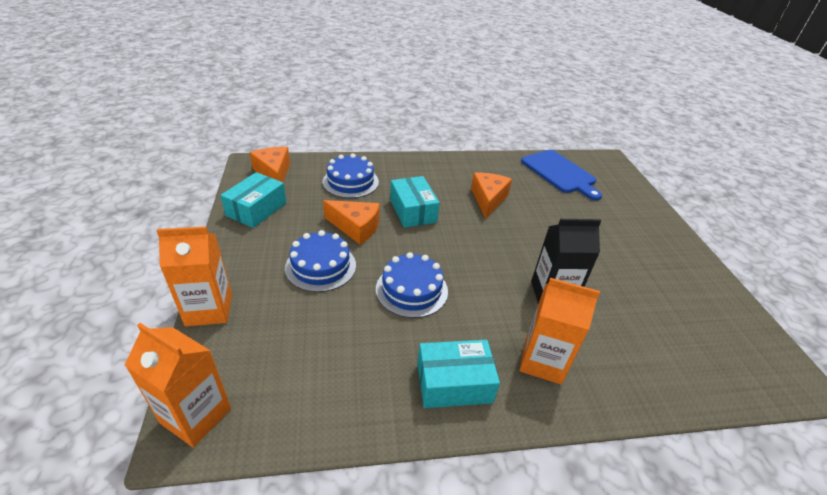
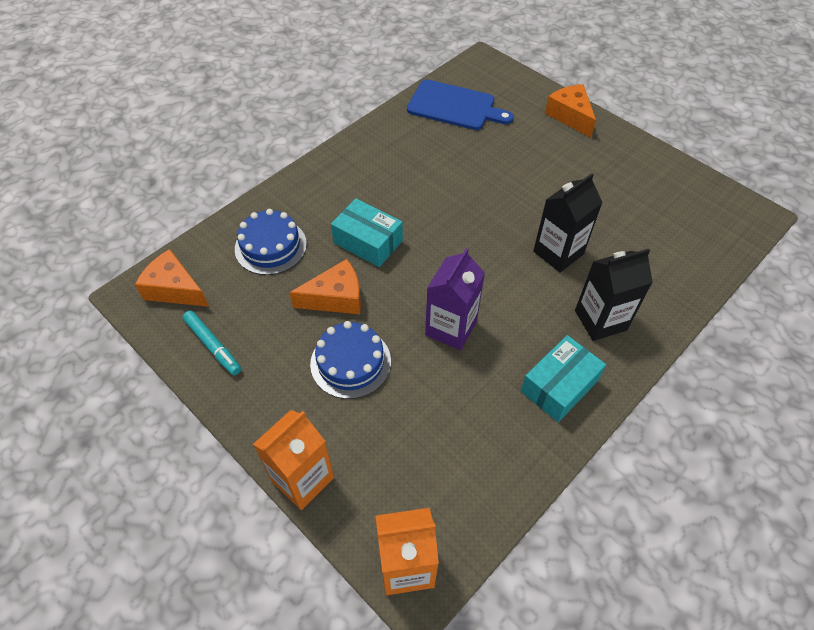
camera: 35 degrees left, 15 degrees up
(256, 209) = (213, 346): turquoise box -> turquoise marker
(411, 290) = (451, 328): blue cake -> purple carton
(488, 199) = (421, 182): orange cheese -> orange cheese (570, 116)
(542, 361) = (600, 320): orange carton -> black carton

